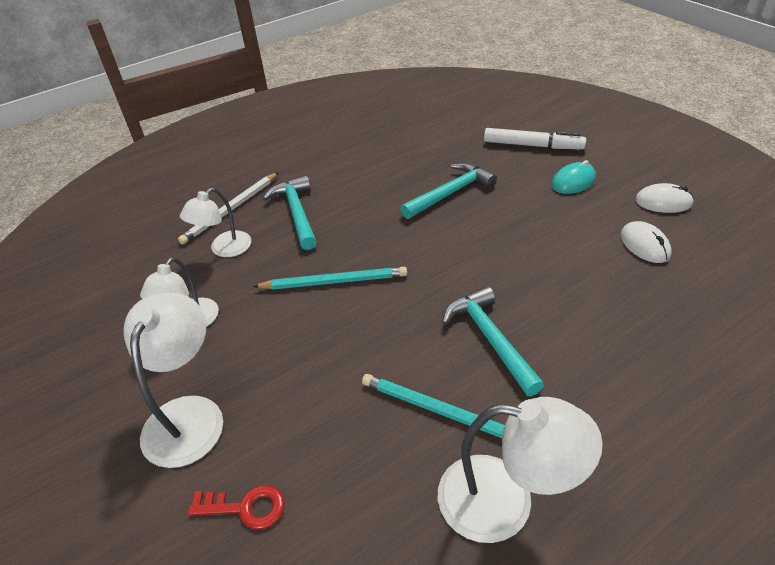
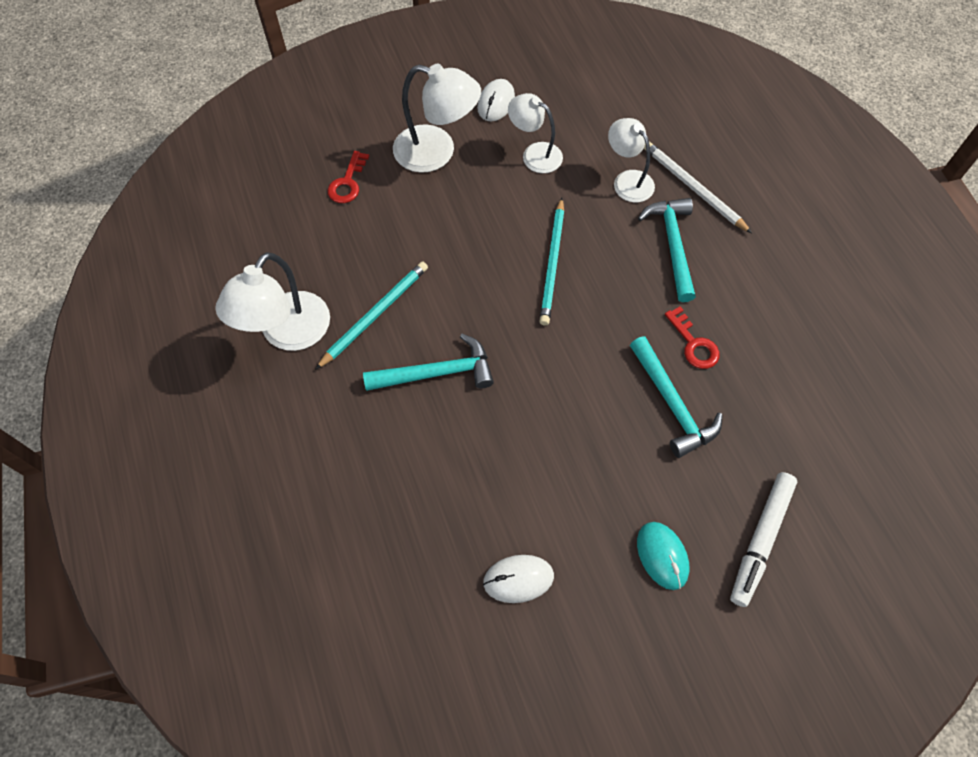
camera: 100 degrees right, 20 degrees up
(296, 213) = (672, 245): turquoise hammer -> turquoise hammer turned 90 degrees counterclockwise
(392, 190) = (694, 344): none -> red key
(663, 202) = (590, 648): white mouse -> white mouse (496, 103)

